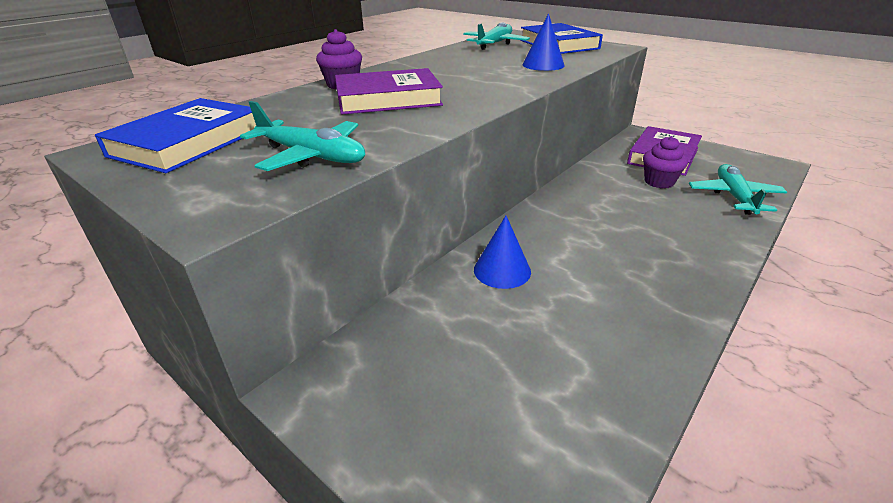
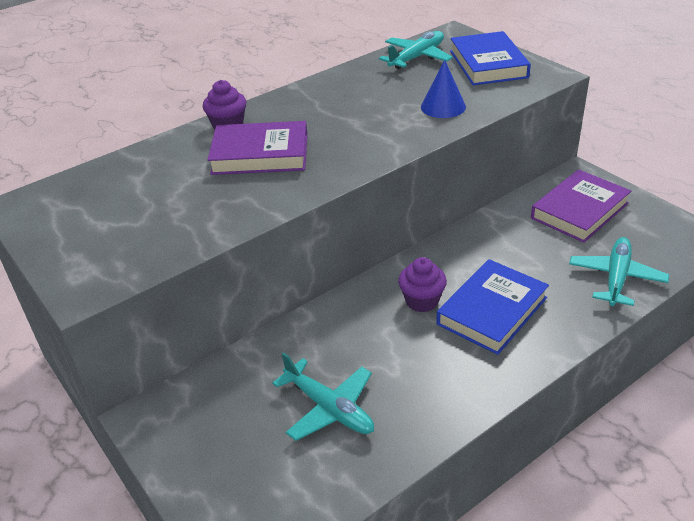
camera: 15 degrees right, 5 degrees up
(188, 142) = (80, 201): blue book -> blue book (492, 311)
(311, 156) = (168, 230): turquoise plane -> turquoise plane (329, 408)
(502, 270) = (333, 335): blue cone -> none
(659, 182) = (548, 248): purple cupcake -> purple cupcake (422, 301)

